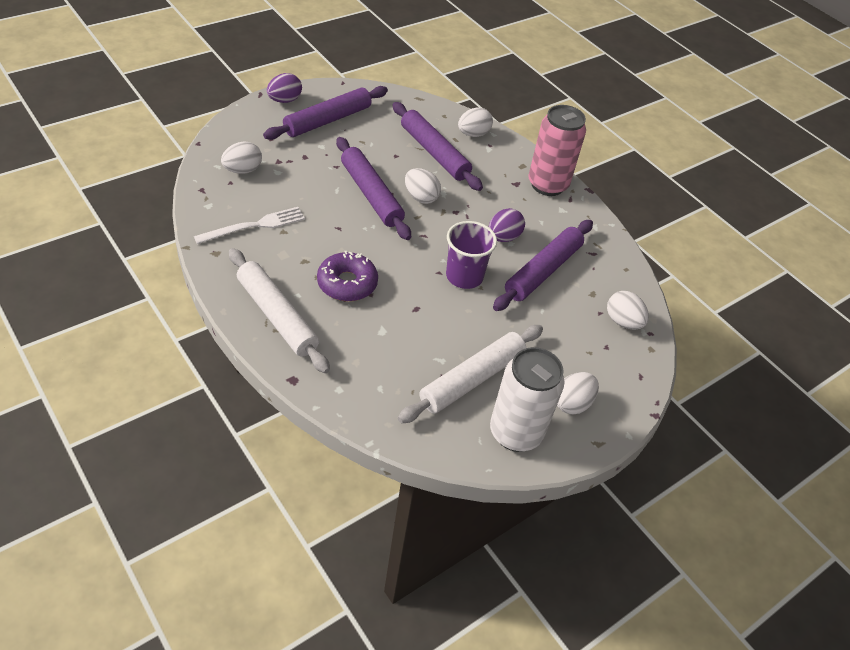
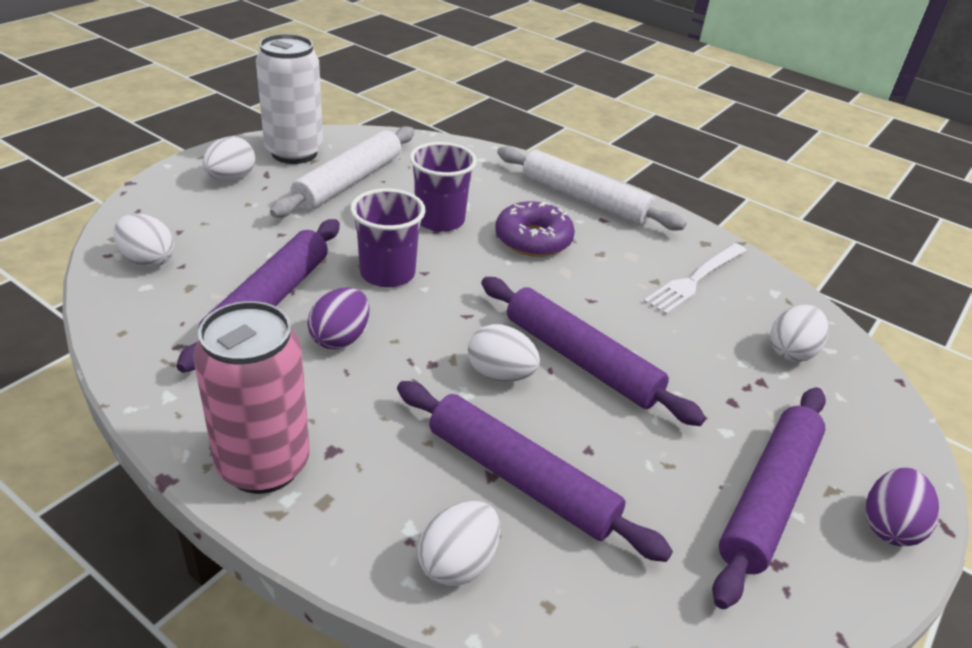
camera: 165 degrees right, 10 degrees down
(410, 317) = (440, 220): none -> purple cup

